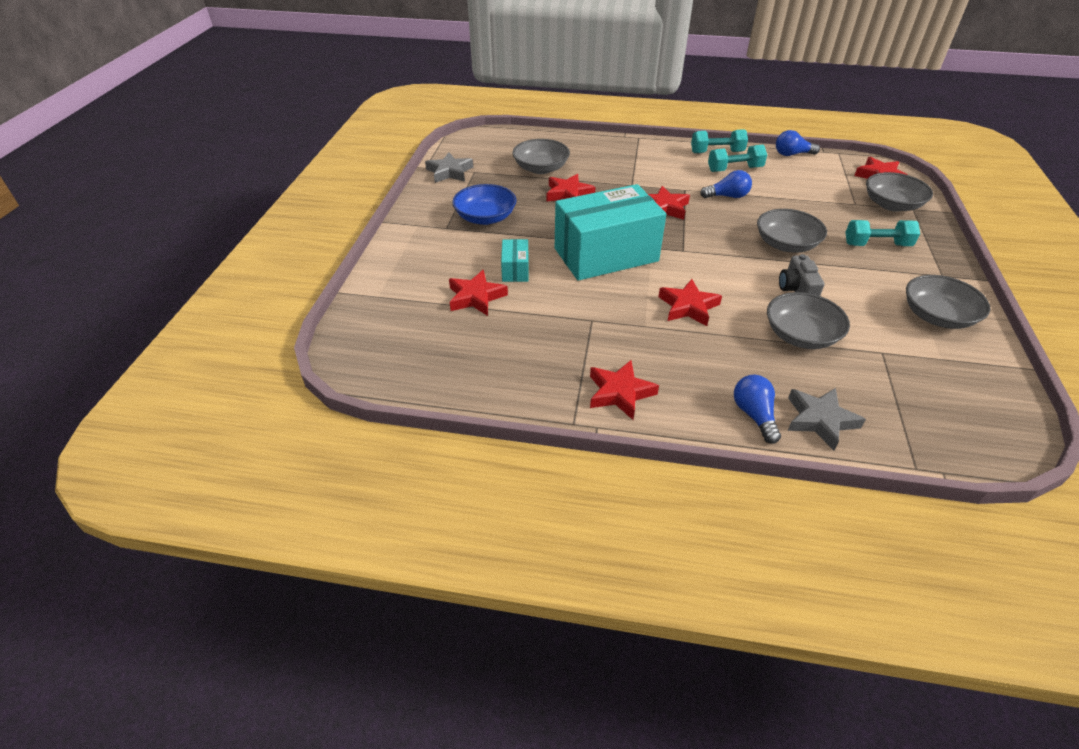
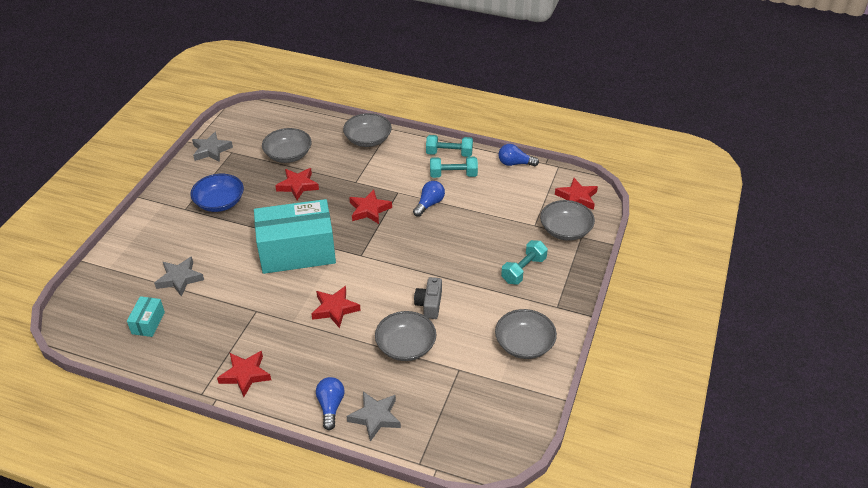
camera: 10 degrees right, 0 degrees up
(476, 297) = (180, 279): red star -> grey star
(515, 270) = (220, 257): turquoise box -> turquoise box (148, 323)
(727, 196) = (429, 204): blue light bulb -> blue light bulb turned 60 degrees counterclockwise
(786, 244) = (448, 260): grey bowl -> grey bowl (368, 139)
(876, 245) = (523, 270): turquoise dumbbell -> turquoise dumbbell turned 60 degrees counterclockwise

